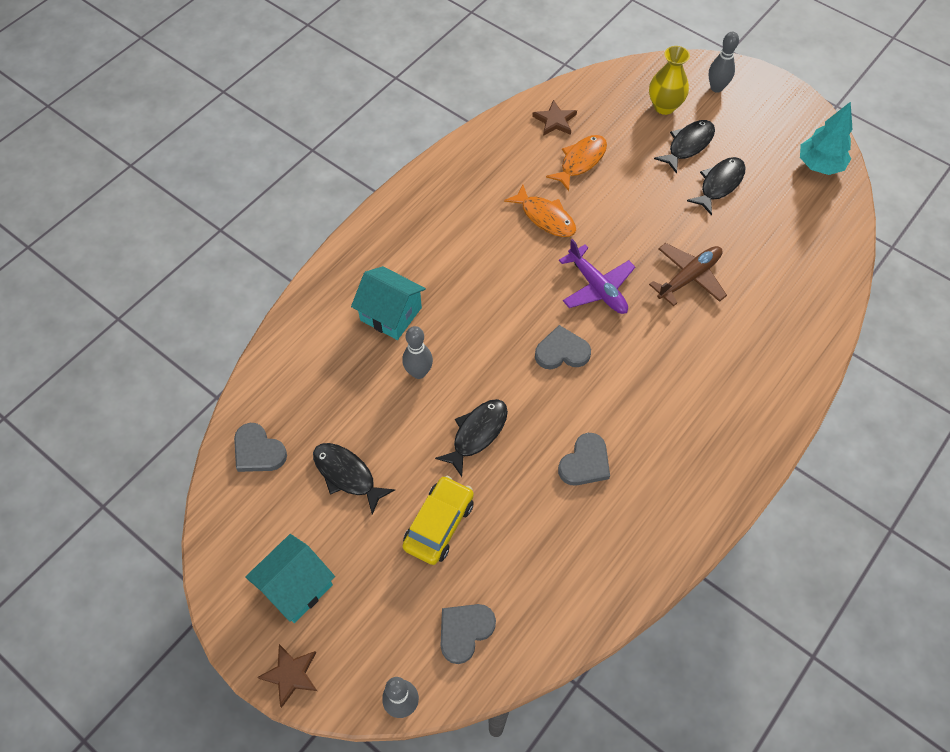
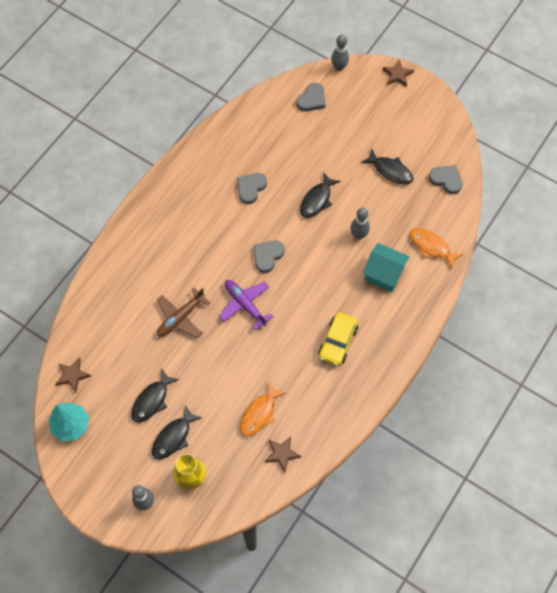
camera: 175 degrees right, 5 degrees up
(296, 586) = (405, 113): turquoise house -> none
(439, 524) = (333, 149): yellow car -> yellow car (337, 342)
(545, 217) = (284, 359): orange fish -> orange fish (431, 247)
(562, 351) = (267, 256): grey heart -> grey heart turned 135 degrees clockwise
(829, 219) = (72, 375): none -> brown star

